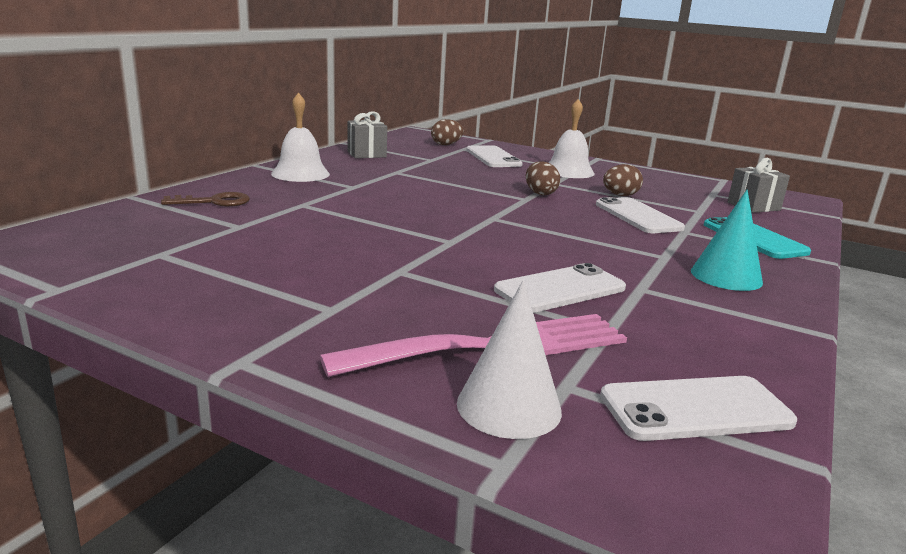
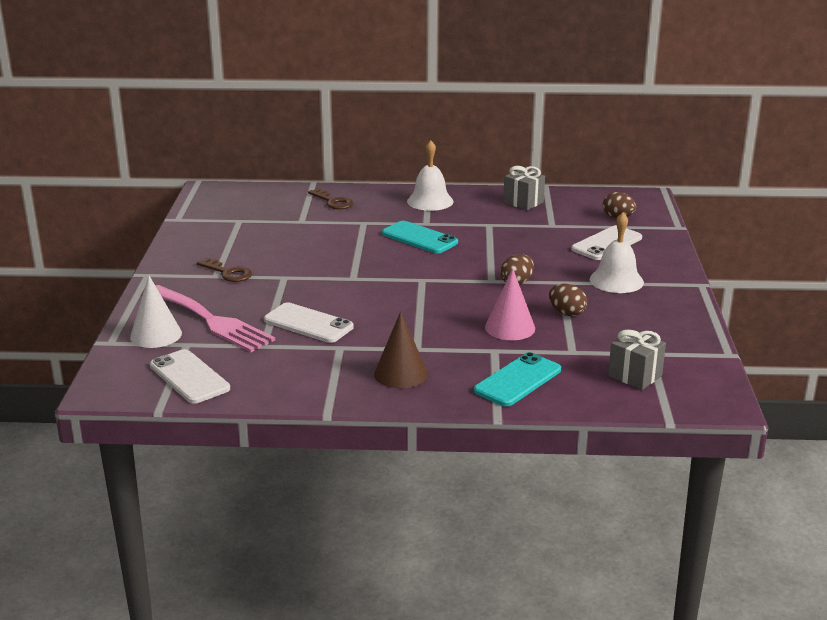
camera: 65 degrees right, 5 degrees up
(334, 299) = (228, 273): none -> brown key
(386, 196) = (419, 238): none -> turquoise phone
(637, 216) = (510, 328): white phone -> pink cone
(726, 276) = (401, 374): turquoise cone -> brown cone

